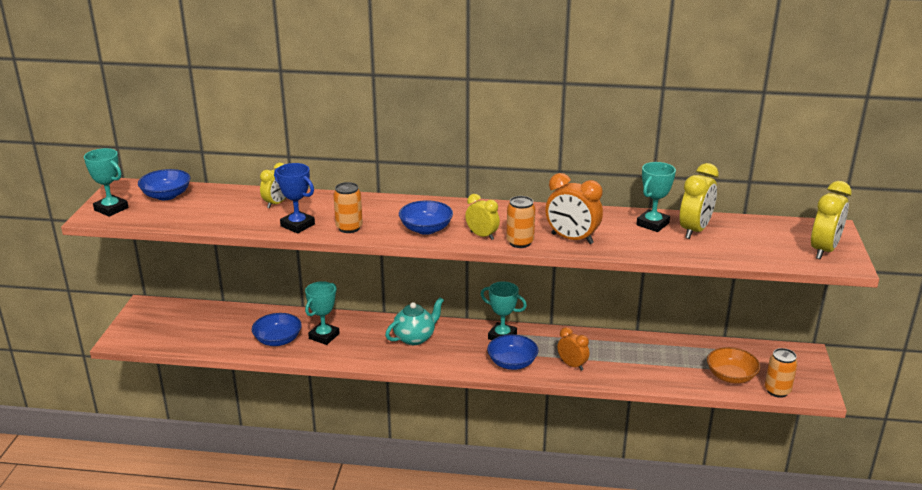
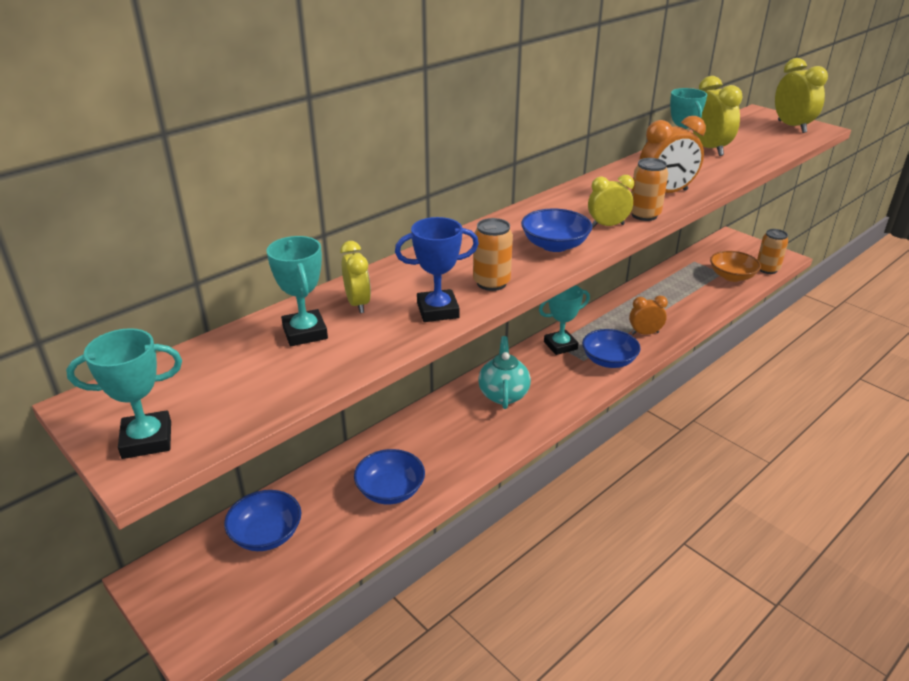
camera: 50 degrees left, 5 degrees up
(166, 195) = (192, 375): blue bowl -> blue bowl (266, 534)
(324, 336) = (426, 452): turquoise trophy -> turquoise trophy (305, 332)

